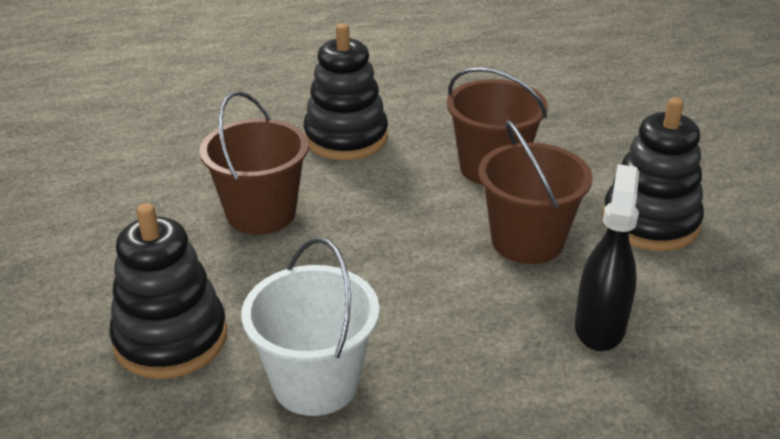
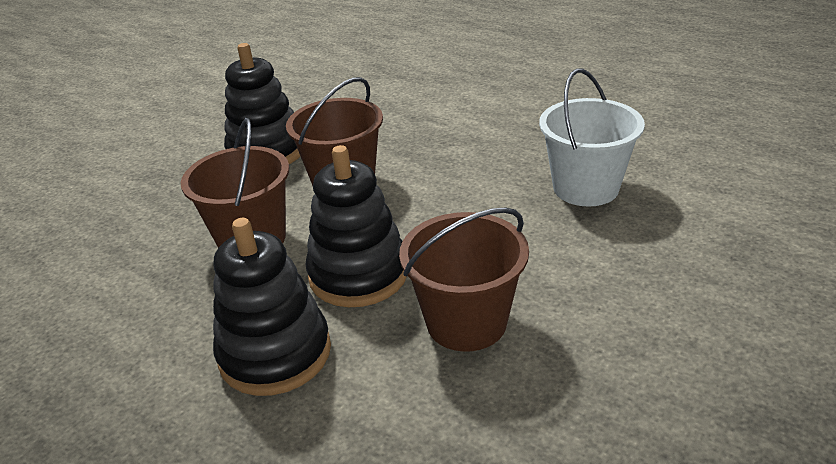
camera: 125 degrees left, 0 degrees up
(171, 339) = (653, 262): black stacking toy -> black stacking toy (358, 274)
(599, 327) = (403, 131): black spray bottle -> none

